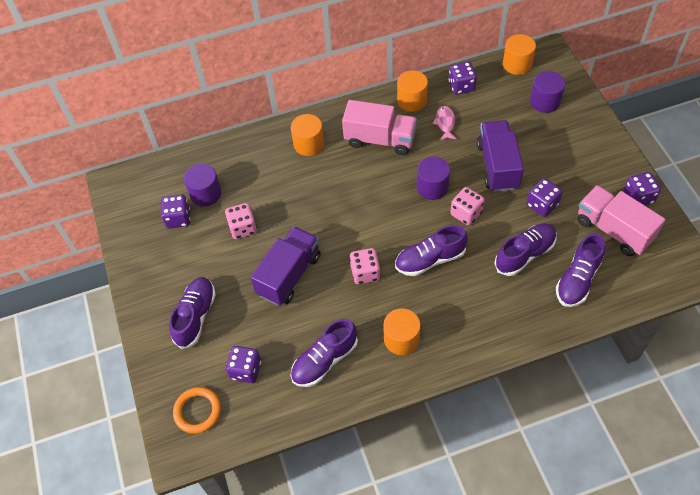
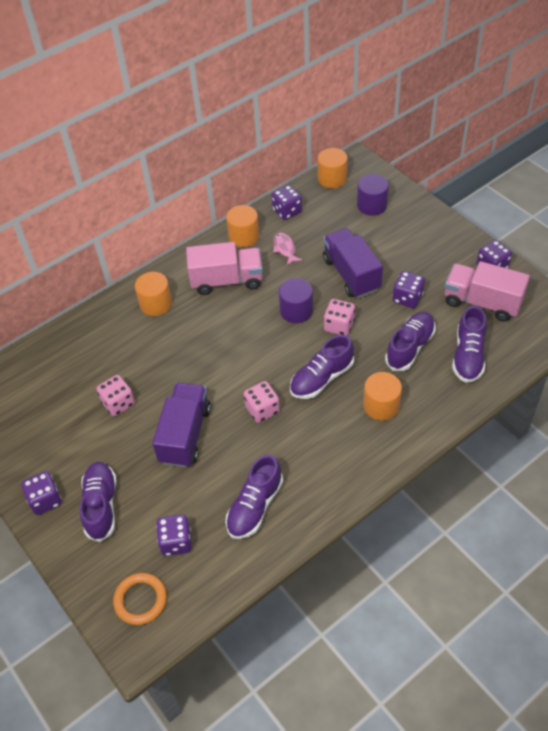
camera: 20 degrees left, 5 degrees down
(178, 218) = (44, 414): purple dice -> purple dice (45, 500)
(205, 194) = (65, 381): purple cylinder -> none
(401, 339) = (324, 461): orange cylinder -> orange cylinder (381, 405)

